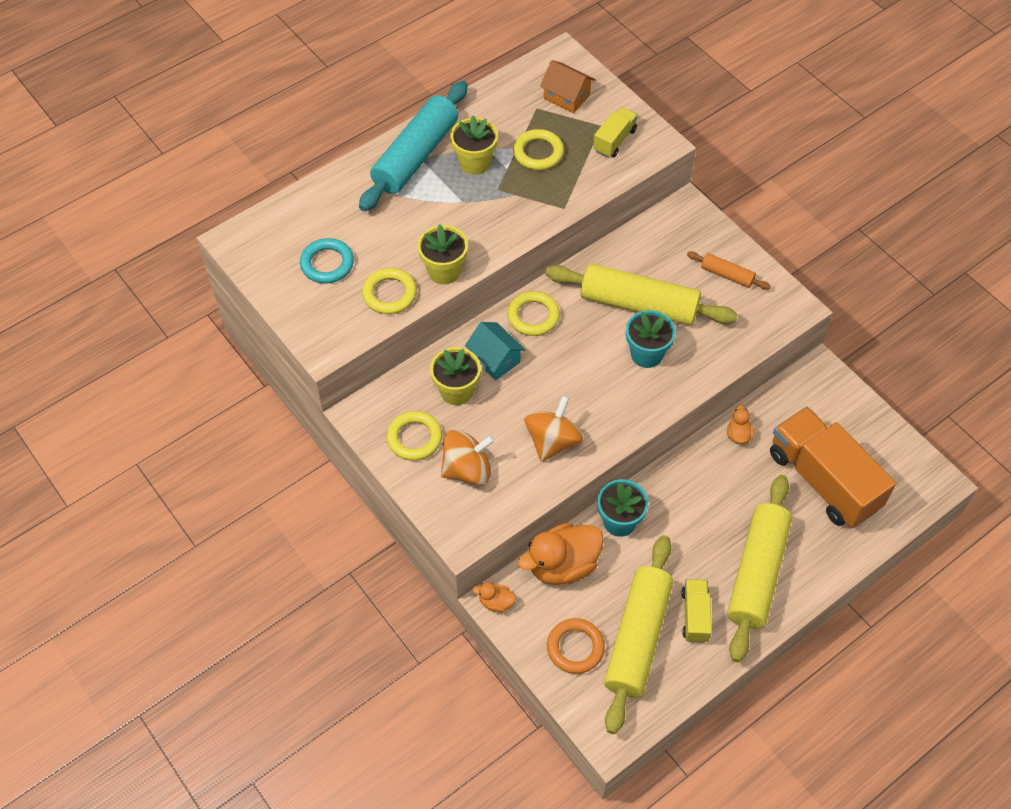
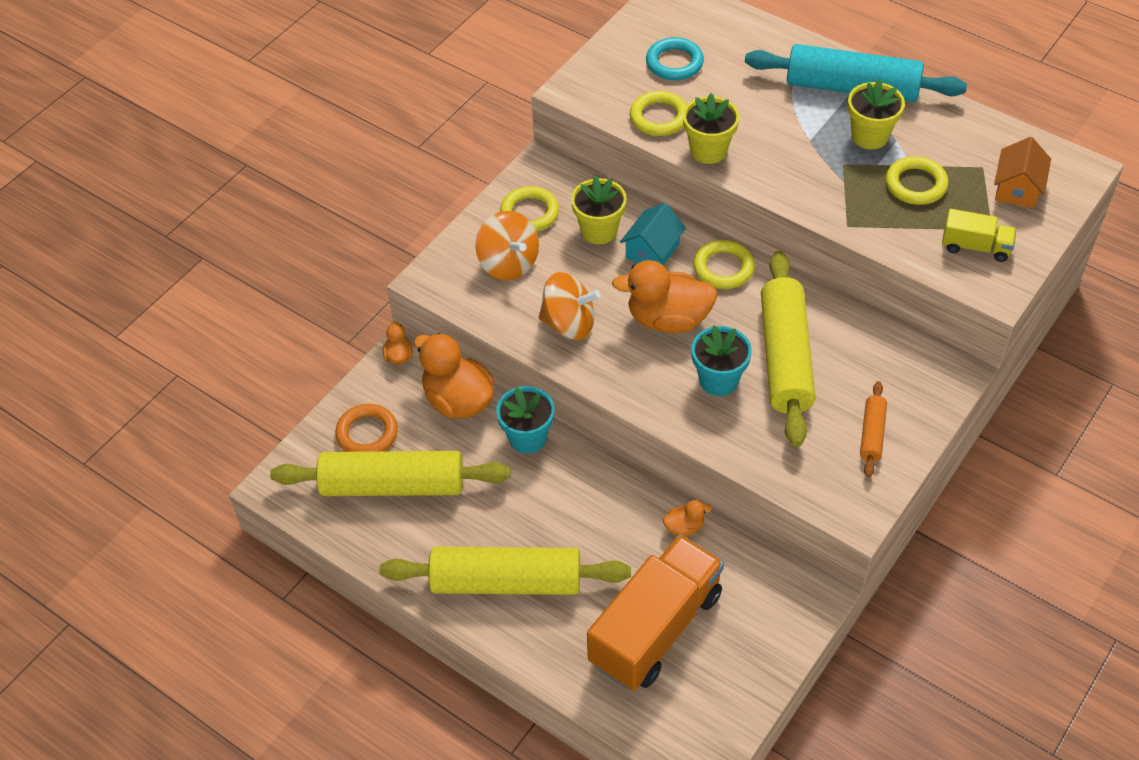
camera: 75 degrees right, 5 degrees down
(573, 370) = (668, 319): none -> orange duck
(695, 616) = (434, 532): yellow truck -> none

